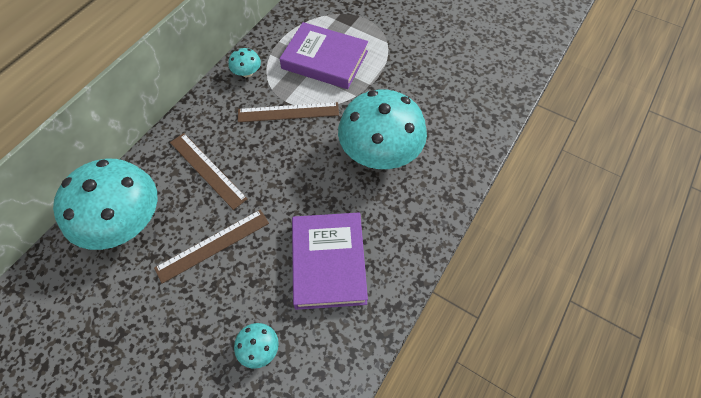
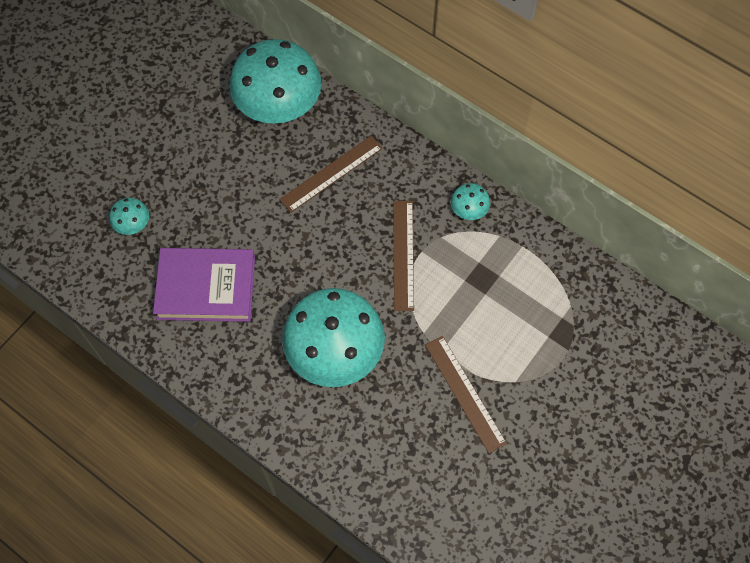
camera: 95 degrees right, 5 degrees up
(213, 245) = (242, 182): brown ruler -> brown ruler (465, 393)
(325, 60) = (486, 300): purple book -> none

